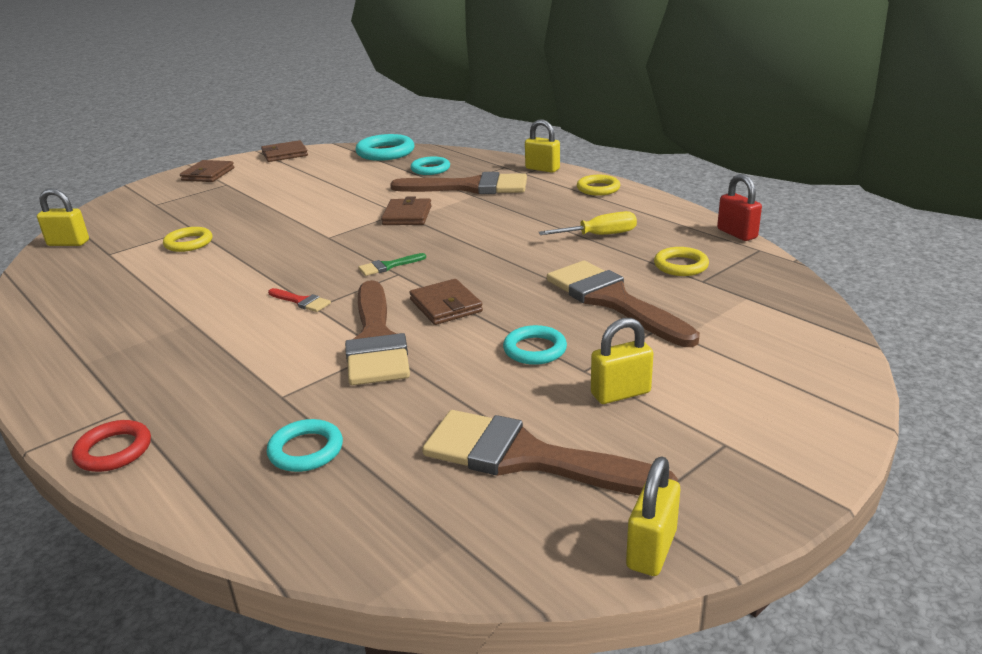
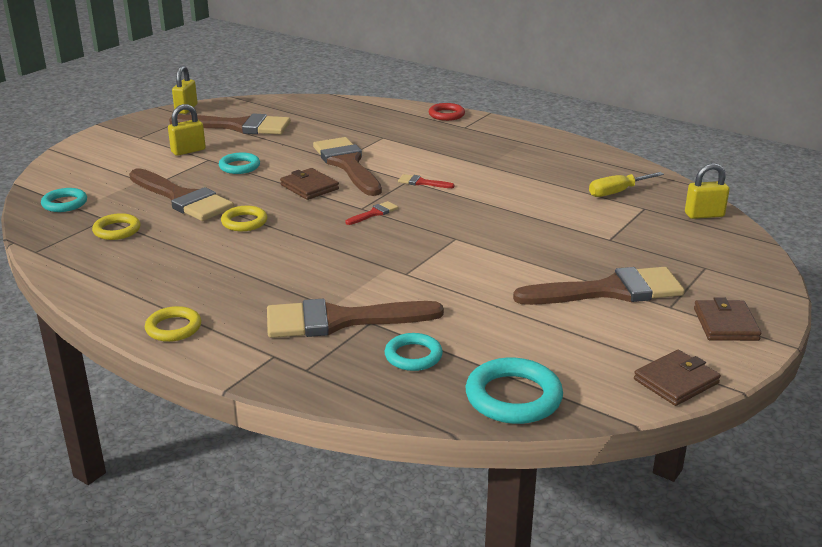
camera: 165 degrees right, 0 degrees up
(188, 243) = (586, 222): yellow ring -> yellow ring (244, 222)
(253, 194) = (610, 291): none -> brown brush
(306, 450) = (350, 121): turquoise ring -> turquoise ring (64, 203)
(388, 266) = (374, 213): green brush -> red brush
(407, 215) = (393, 269): brown wallet -> none
(542, 169) = (248, 366): yellow padlock -> none
(600, 235) = (183, 257): yellow screwdriver -> yellow screwdriver (617, 192)
(737, 233) = (44, 268): red padlock -> none

